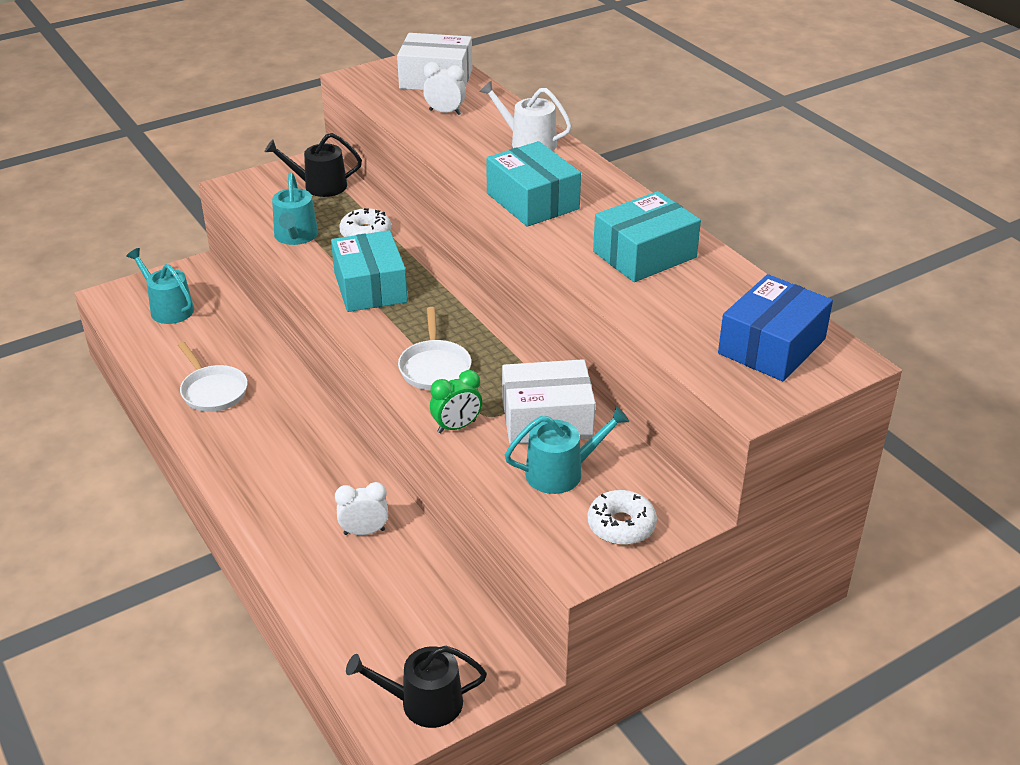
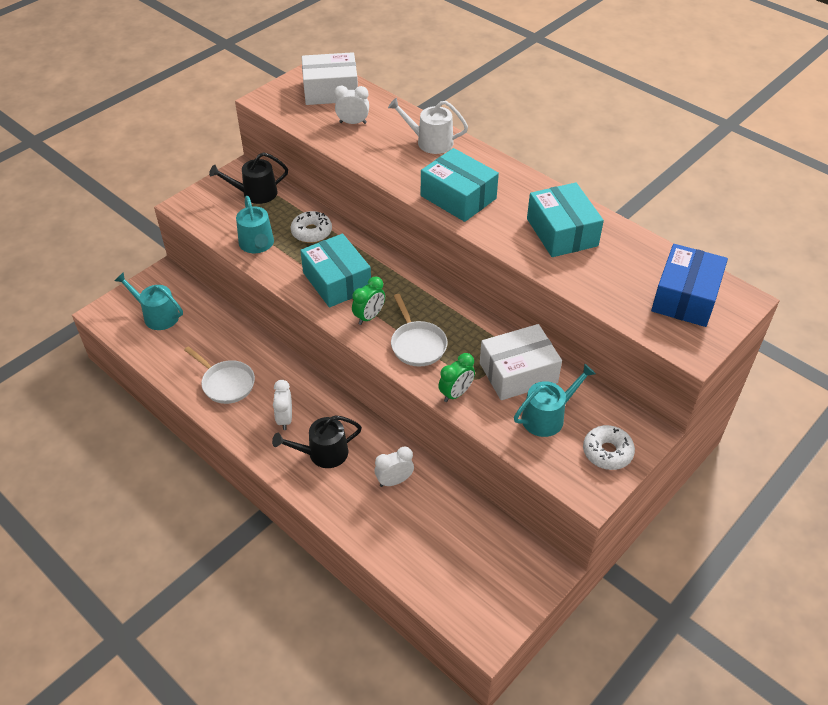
camera: 15 degrees left, 10 degrees up
(263, 440) = (285, 419): none -> white clock
(390, 329) = (369, 317): none -> green clock
(423, 703) = (495, 611): black watering can -> black watering can (323, 453)
(644, 254) = (562, 232): turquoise box -> turquoise box turned 60 degrees counterclockwise

